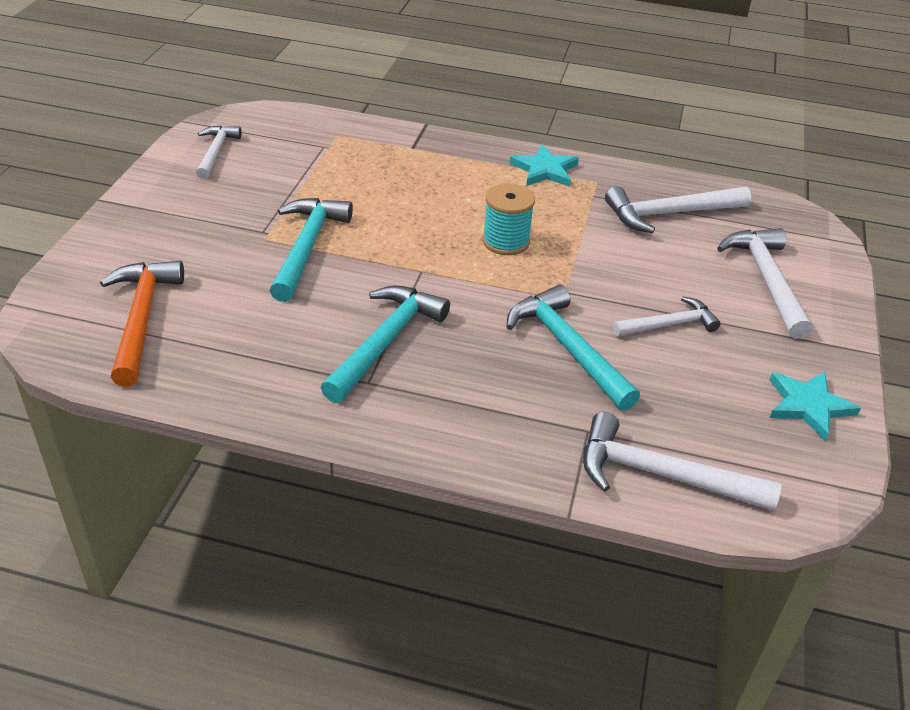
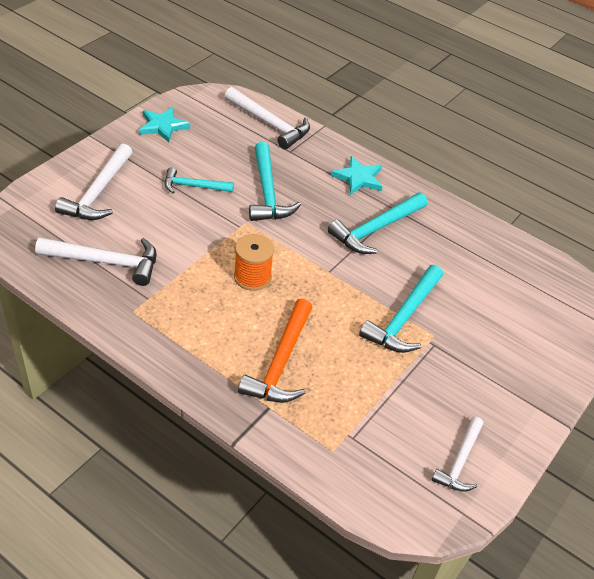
camera: 160 degrees left, 5 degrees up
(142, 319) = (528, 292): orange hammer -> orange hammer (280, 362)
(506, 241) = (252, 277): turquoise spool -> orange spool
(545, 170) = (166, 339): turquoise star -> turquoise star (358, 178)
(669, 325) = (193, 186): white hammer -> turquoise hammer

